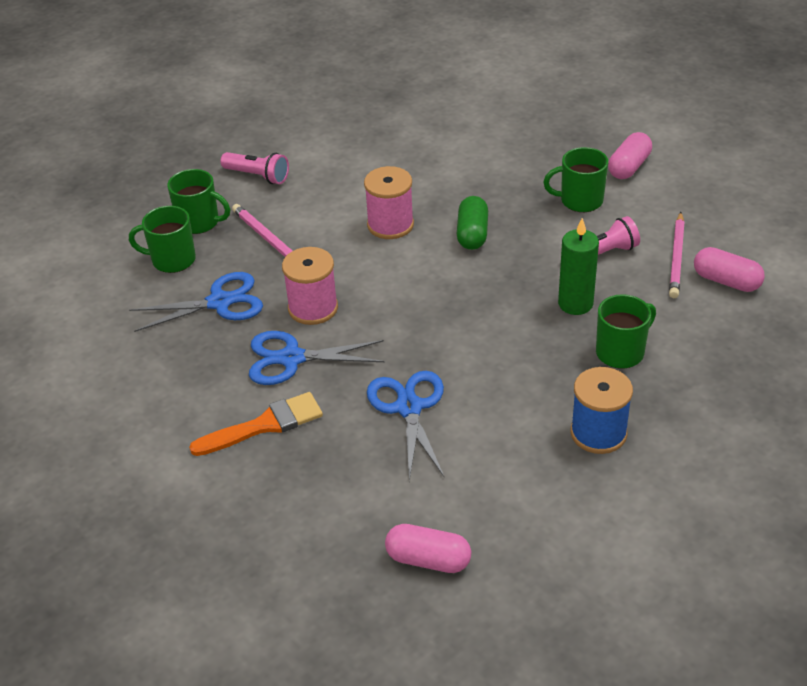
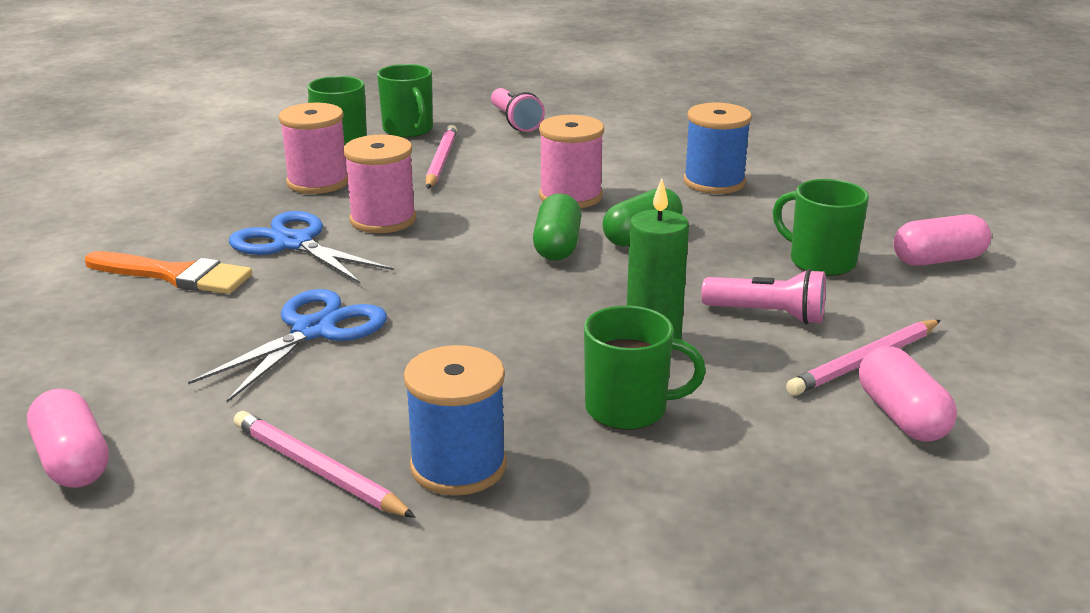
camera: 40 degrees right, 15 degrees down
(219, 302) = (318, 182): blue scissors -> pink spool
(440, 268) = (557, 246): none -> green capsule
(451, 167) = (714, 182): none -> blue spool
(544, 479) = (318, 470): none -> pink pencil

